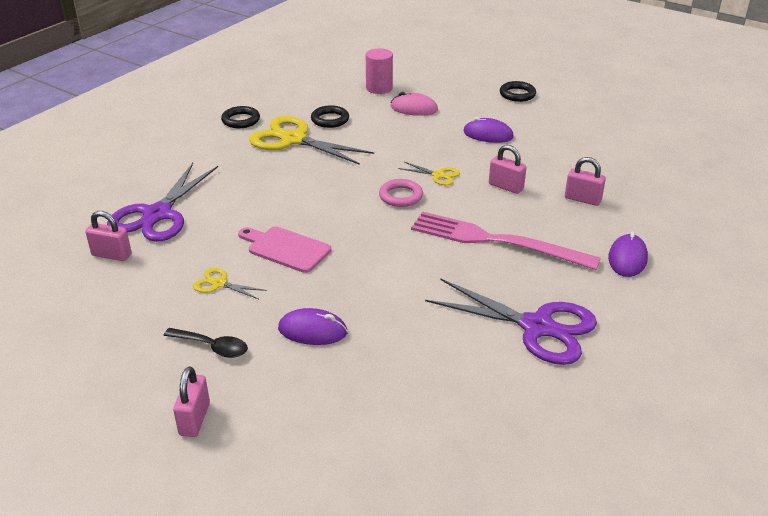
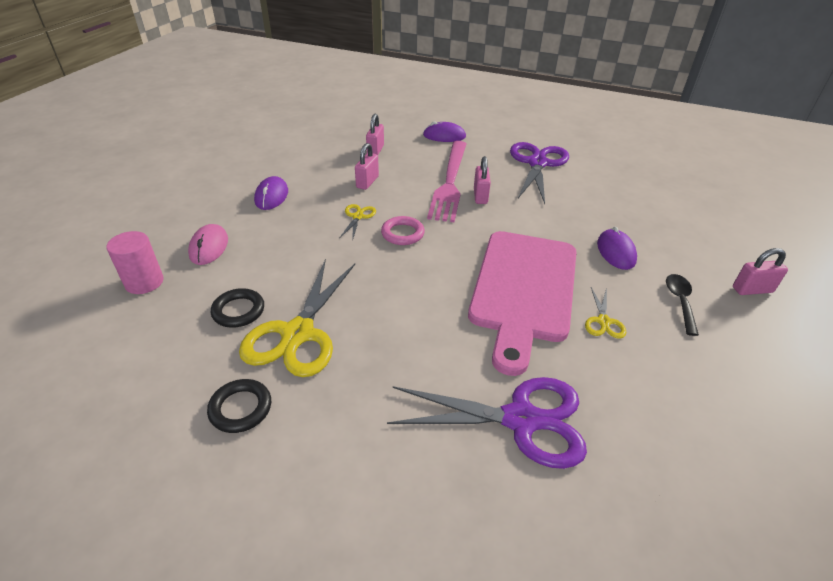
camera: 105 degrees left, 5 degrees up
(111, 255) = (623, 435): pink padlock -> pink padlock (480, 196)
(286, 248) = (523, 289): pink cutting board -> pink cutting board, size x1.96
(517, 94) = (179, 185): black ring -> none

